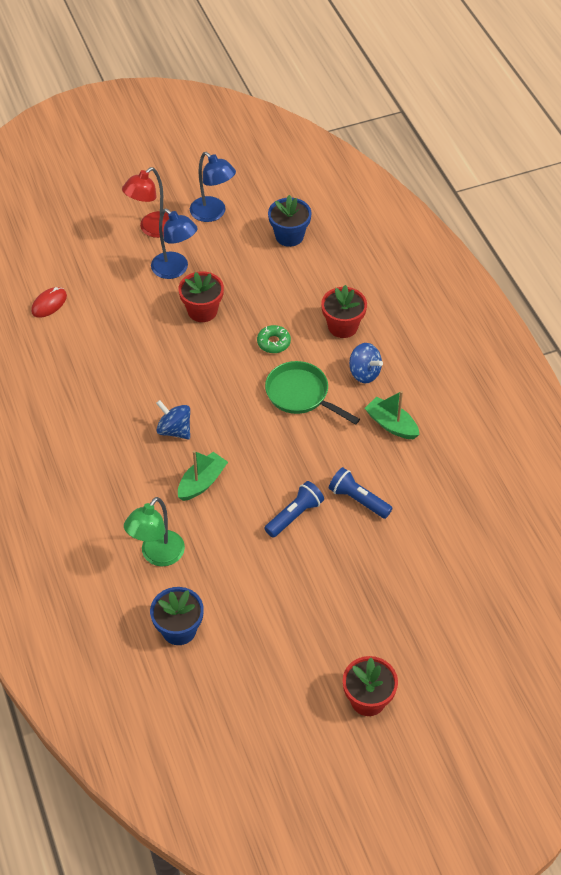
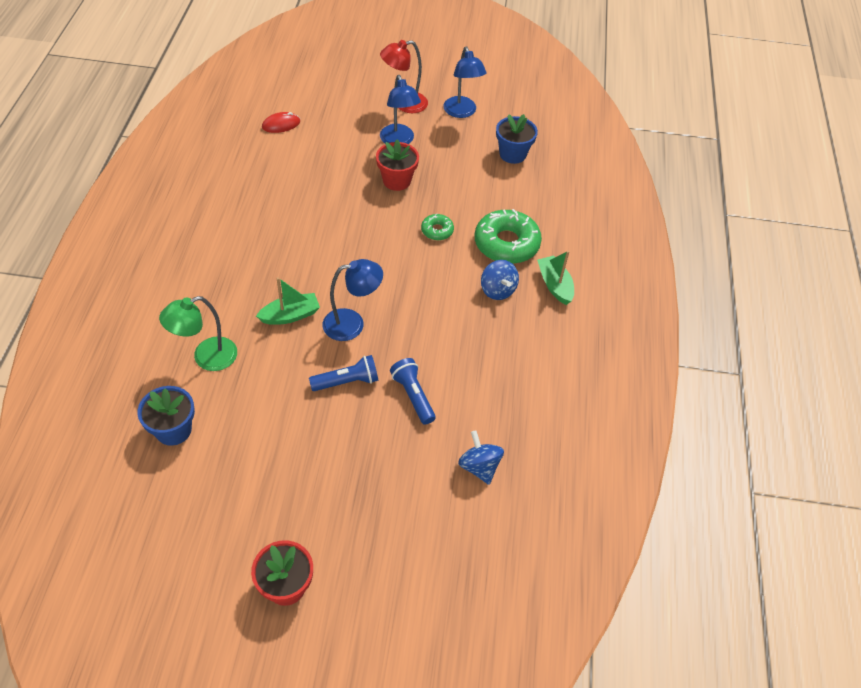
camera: 25 degrees right, 0 degrees up
(174, 430) = (301, 263): blue spinning top -> blue spinning top (479, 467)
(261, 463) = (352, 323): none -> blue lamp
(301, 395) = (428, 283): green pan -> none
(343, 326) = (506, 244): red flower pot -> green donut
(391, 424) = (490, 345): green boat -> green boat (554, 285)

